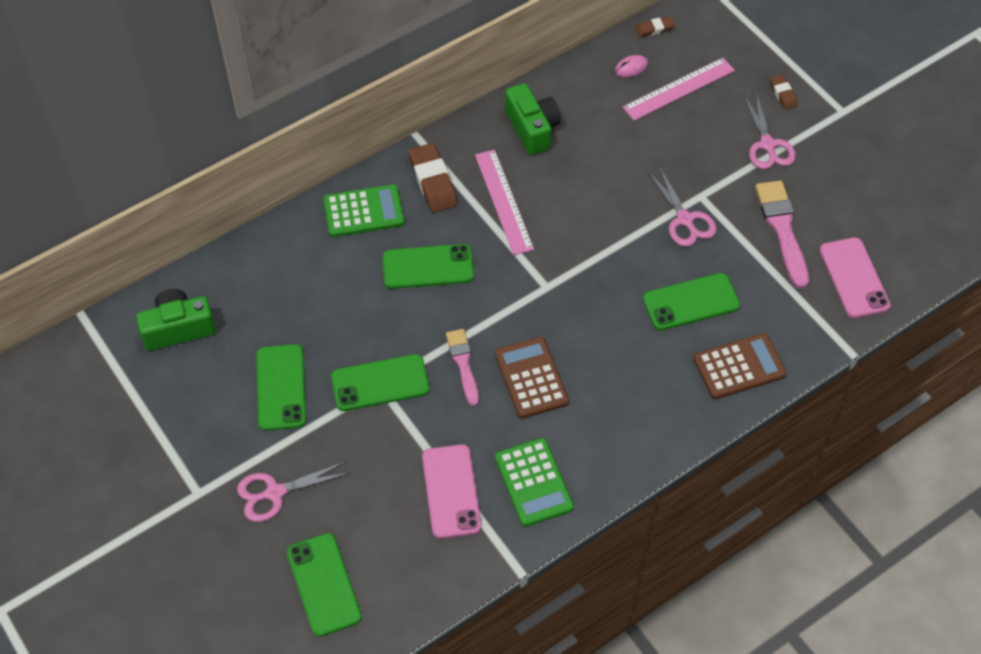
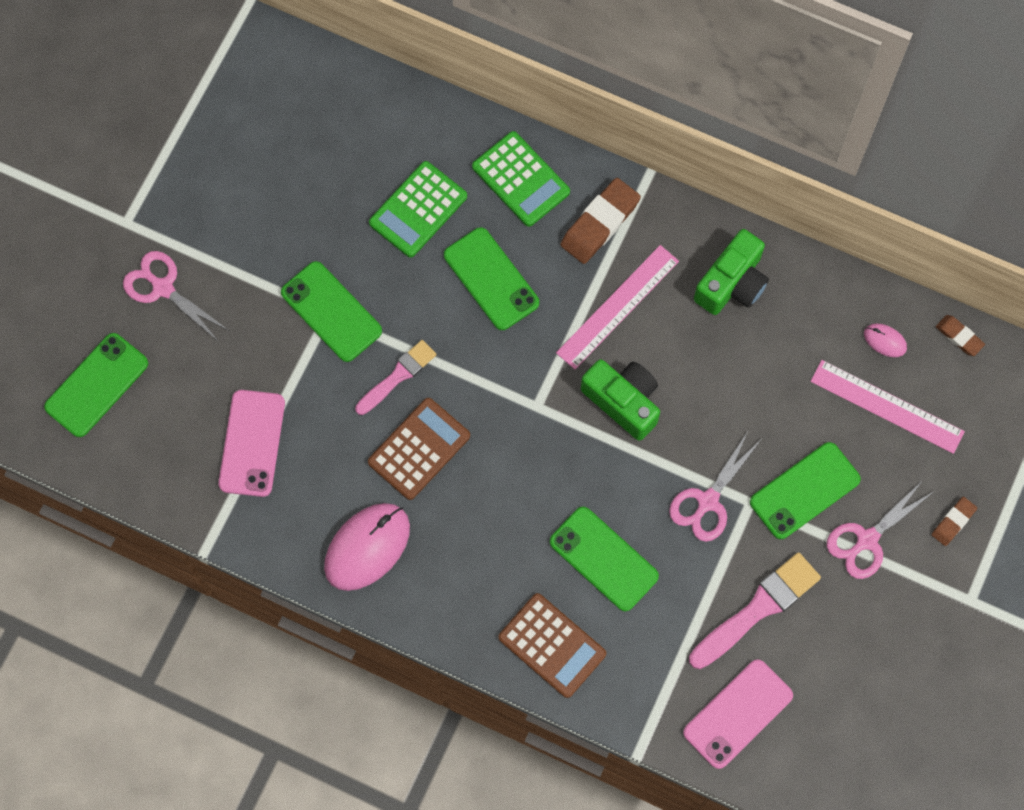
camera: 60 degrees right, 15 degrees up
(178, 328) = (284, 95): green camera -> green camera (623, 401)
(281, 387) = (275, 226): green phone -> green phone (805, 491)
(451, 491) = (252, 443): pink phone -> pink phone turned 45 degrees counterclockwise
(533, 482) = (304, 513): green calculator -> green calculator (418, 210)
(588, 451) = (367, 547): none -> pink mouse

